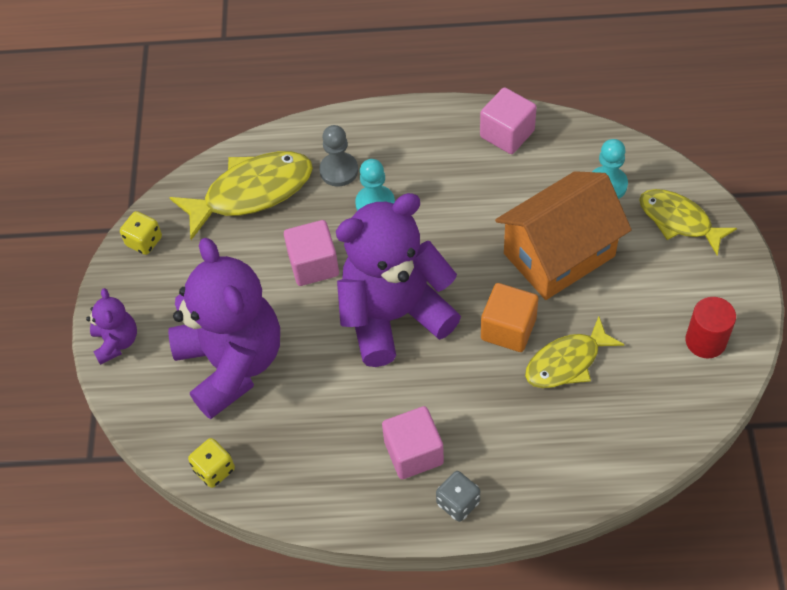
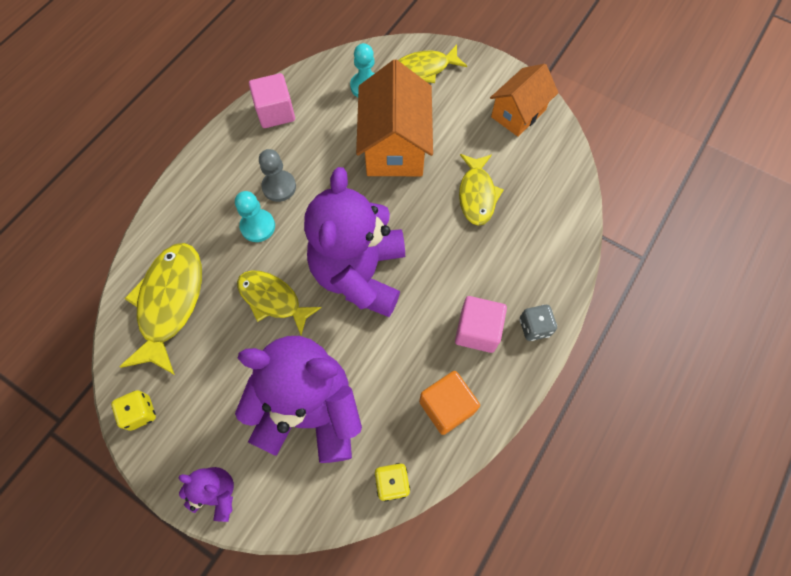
camera: 60 degrees left, 10 degrees up
(313, 265) = (273, 299): pink cube -> yellow fish
(339, 170) = (207, 231): grey pawn -> grey pawn (279, 187)
(508, 329) = (426, 211): orange cube -> orange cube (446, 406)
(705, 341) = (518, 113): red cylinder -> orange house

